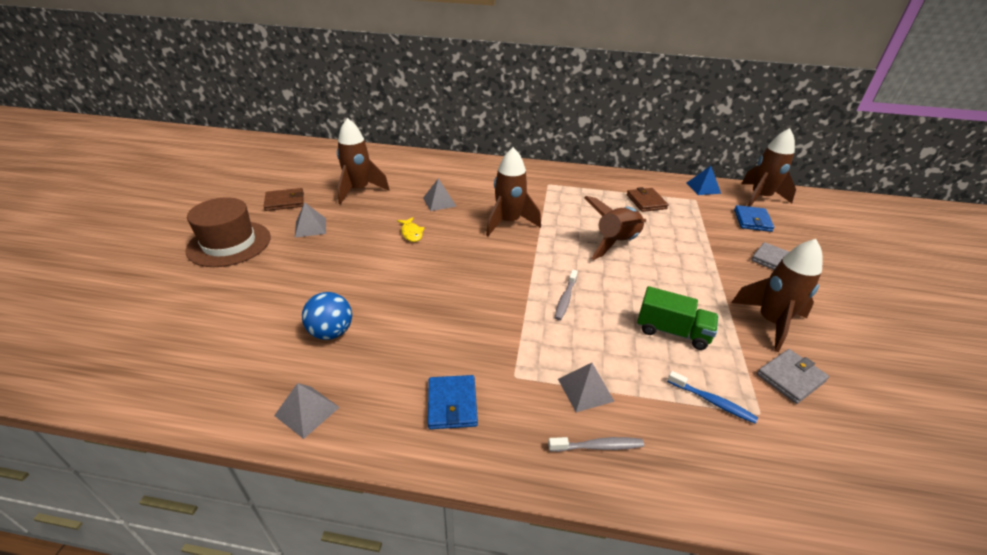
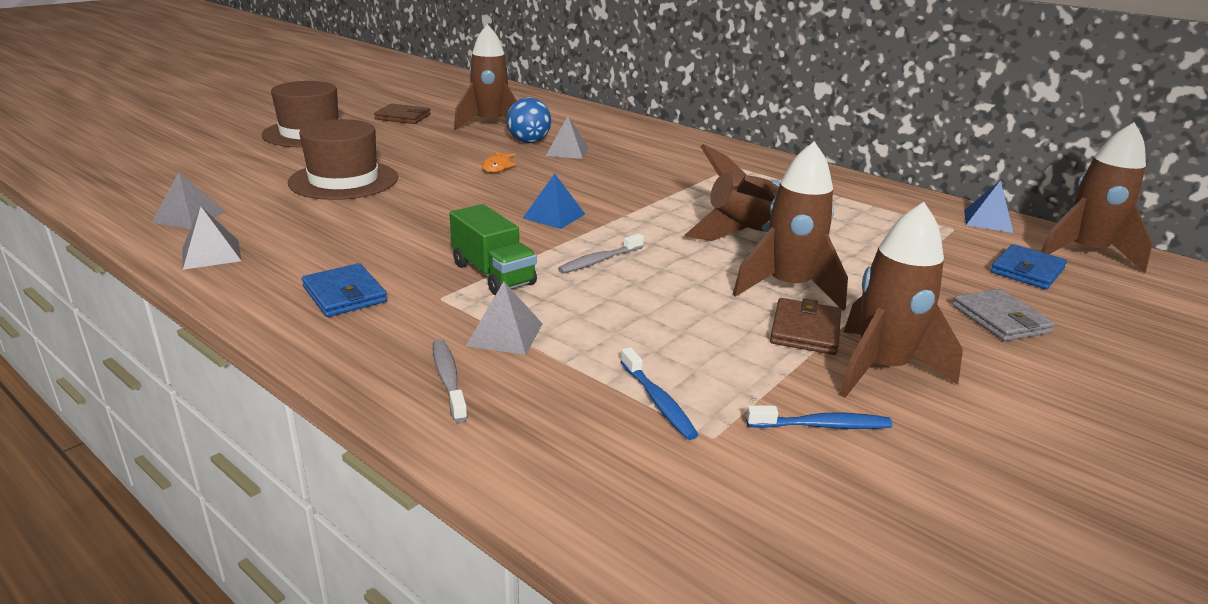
camera: 30 degrees right, 10 degrees down
(310, 227) = (400, 139): grey pyramid -> grey pyramid (189, 217)
(318, 287) = (344, 180): none -> brown hat
(331, 332) = (309, 212): blue ball -> blue ball (529, 141)
(411, 233) = (497, 167): yellow fish -> orange fish
(452, 404) = (345, 294): blue wallet -> blue wallet turned 60 degrees counterclockwise
(498, 268) = (554, 216): none -> blue pyramid
(508, 222) = (627, 185): brown rocket -> brown rocket (788, 288)
(598, 446) = (448, 379): grey toothbrush -> grey toothbrush turned 135 degrees counterclockwise
(646, 202) = (862, 212): brown wallet -> brown wallet (805, 330)
(672, 331) = (702, 328): green truck -> green truck (493, 274)
(790, 378) = (822, 426): grey wallet -> blue toothbrush

